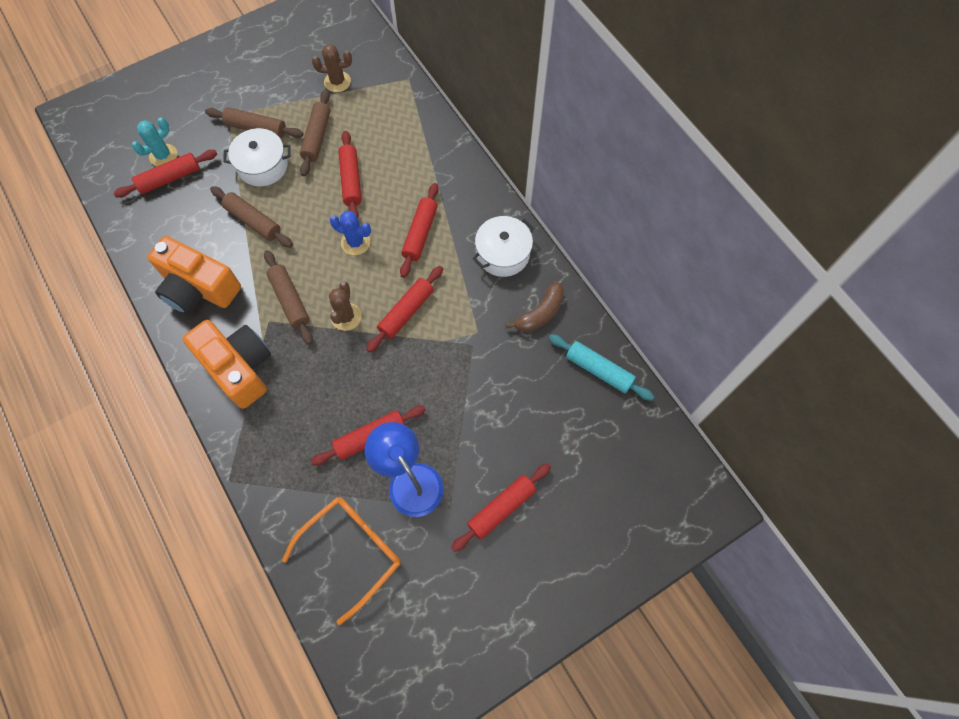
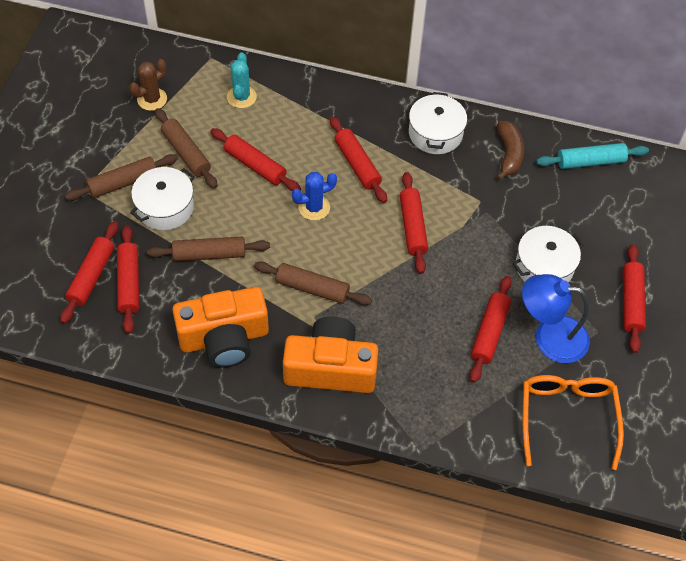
camera: 45 degrees left, 10 degrees down
(163, 155) = (62, 263): turquoise cactus -> turquoise cactus (241, 97)
(185, 201) = (129, 283): none -> red rolling pin
(346, 317) = (371, 265): brown cactus -> none
(467, 422) = (544, 266): none -> white pot

